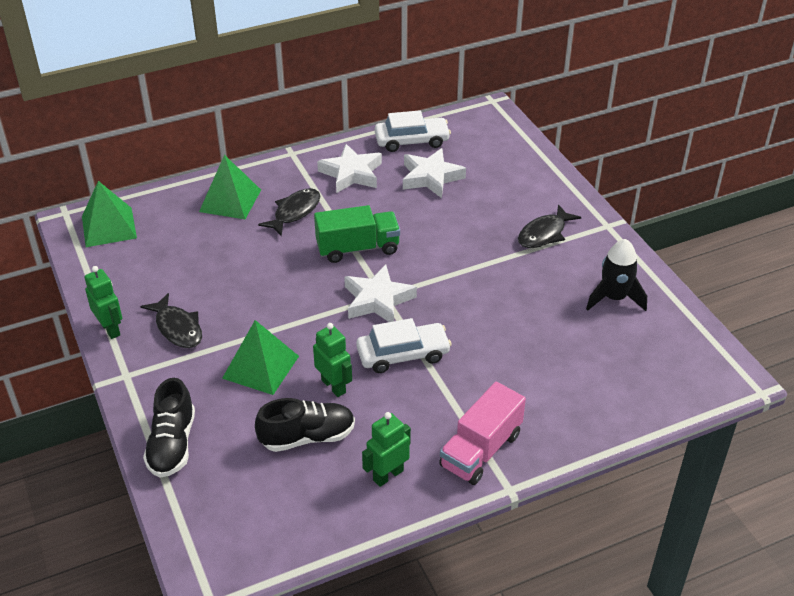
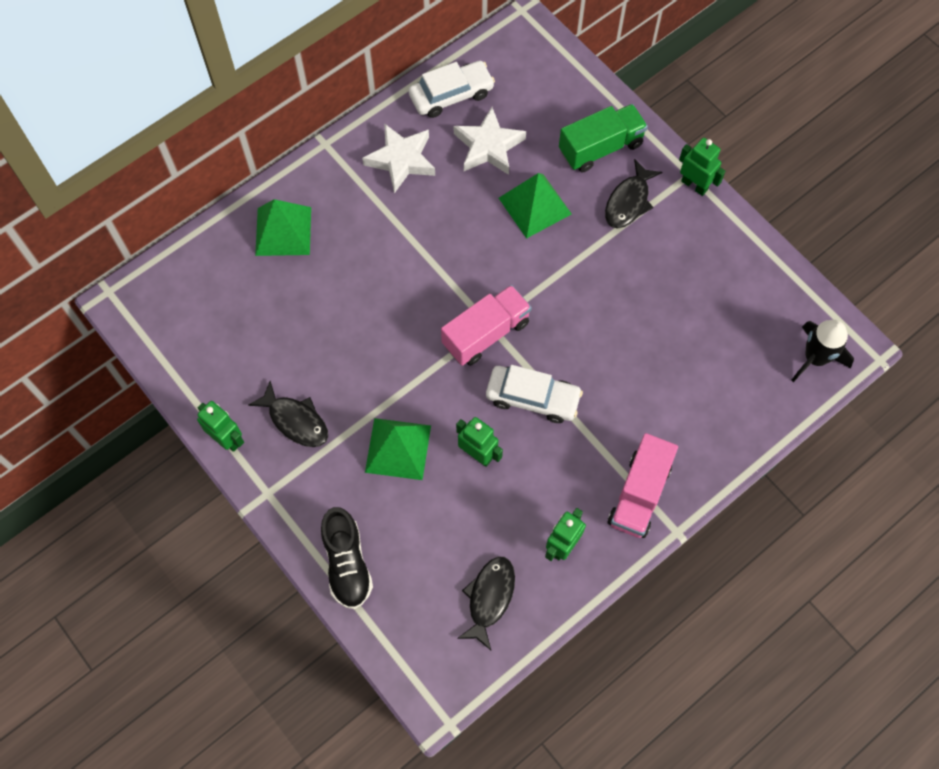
camera: 15 degrees left, 25 degrees up
(108, 227) = (165, 301): green pyramid -> green pyramid (534, 206)
(294, 212) = (359, 232): black fish -> black fish (489, 598)
(307, 437) = (473, 521): black shoe -> none
(358, 248) = (443, 268): green truck -> green truck (600, 147)
(378, 300) = (486, 333): white star -> pink truck
(403, 354) = (532, 398): white car -> white car turned 45 degrees clockwise
(609, 233) = (694, 185): none -> green robot
(614, 298) = (718, 273): black rocket -> black rocket (815, 358)

